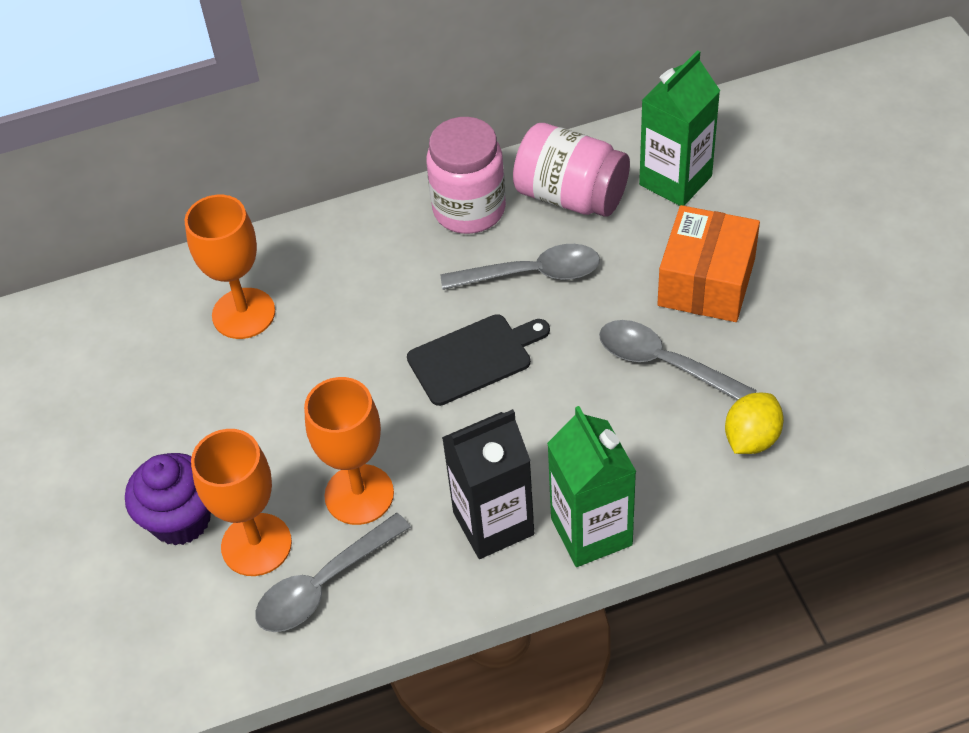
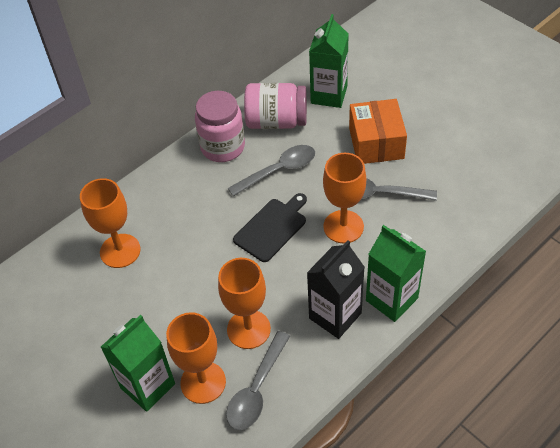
camera: 25 degrees left, 0 degrees up
(181, 519) = (147, 386): purple cupcake -> green carton
(581, 395) = (343, 227): none -> orange goblet
(751, 438) = (447, 217): yellow lemon -> none

